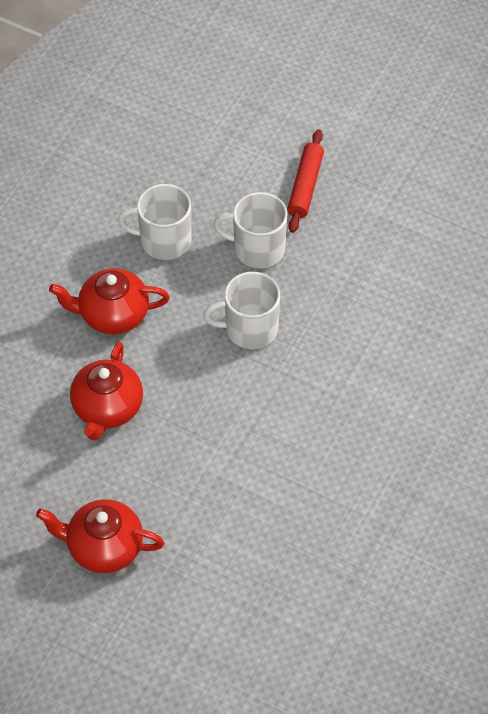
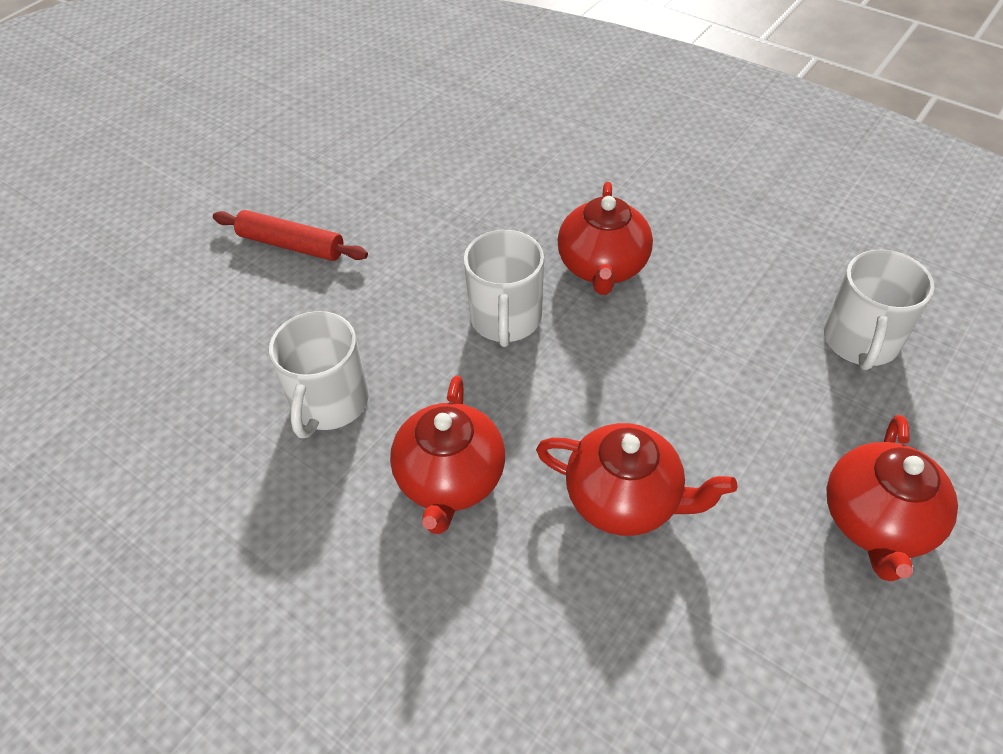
camera: 80 degrees left, 5 degrees down
(257, 249) = (376, 300): white mug -> white mug (860, 341)
(311, 385) = (602, 267): none -> red teapot

